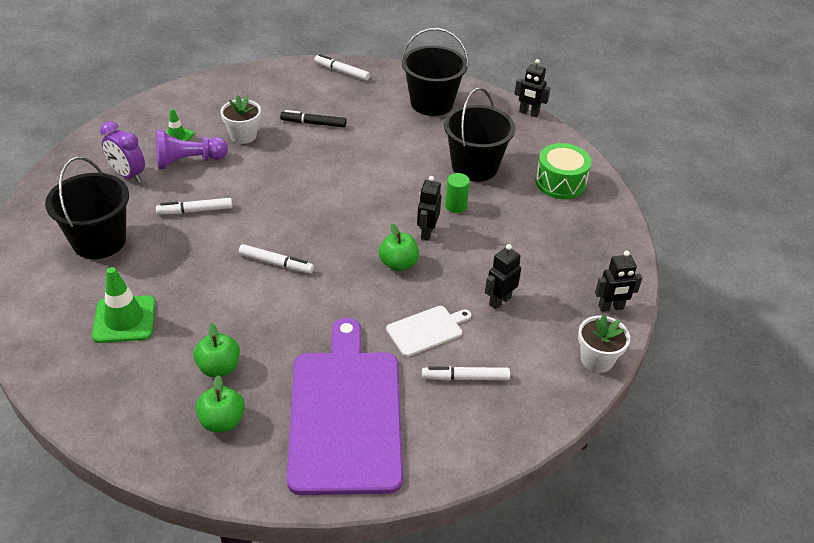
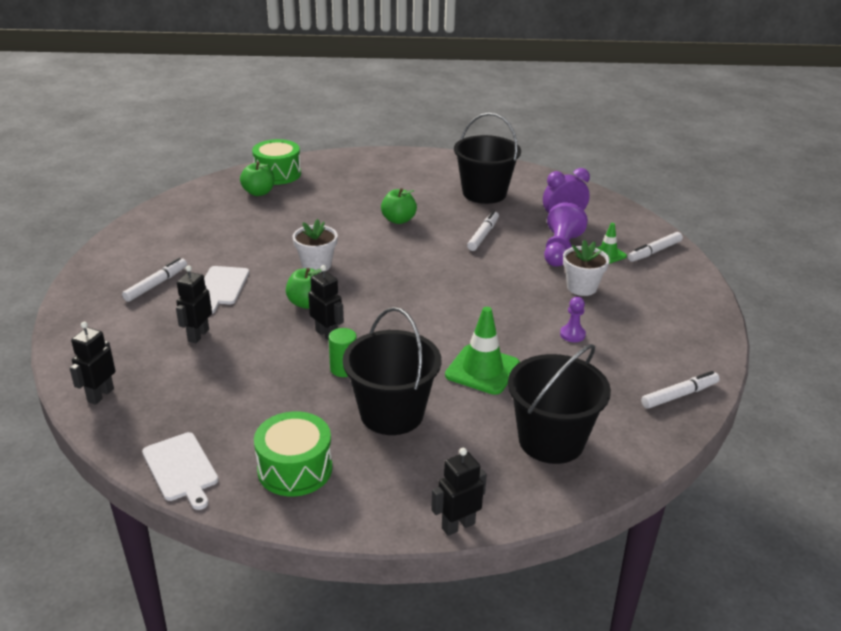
camera: 125 degrees right, 10 degrees down
(124, 319) = (388, 185): green traffic cone -> green traffic cone (482, 370)
(158, 434) = (277, 174): none -> green drum
(219, 367) = (303, 202): green apple -> green apple (398, 220)
(276, 263) = (378, 250): white marker -> white marker (654, 252)
(313, 123) = (572, 334): black marker -> purple pawn
(345, 414) = (202, 230): purple cutting board -> none
(499, 301) = (198, 335): black robot -> black robot turned 150 degrees counterclockwise
(597, 359) = (72, 354): white flower pot -> white flower pot (316, 265)
(614, 226) = (181, 469): none -> white cutting board

